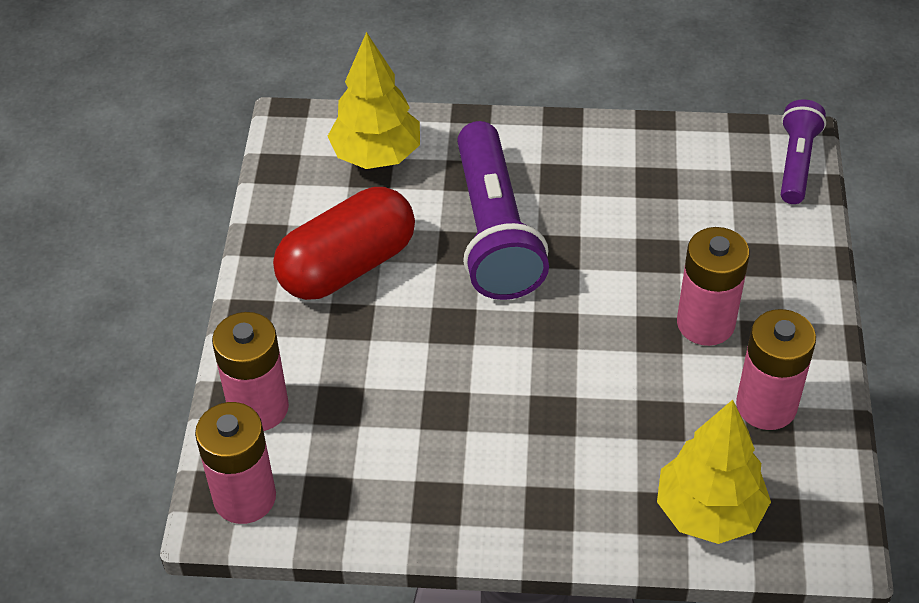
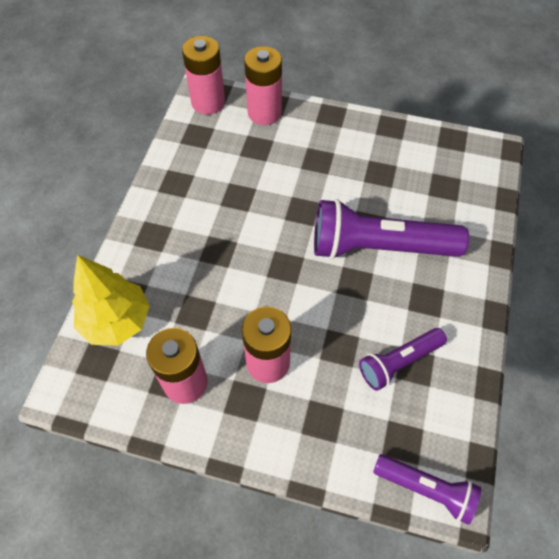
camera: 100 degrees right, 10 degrees up
(347, 266) = (362, 163): red capsule -> none
(377, 155) = (459, 191): yellow tree -> none
(657, 196) = (399, 362): none -> purple flashlight

